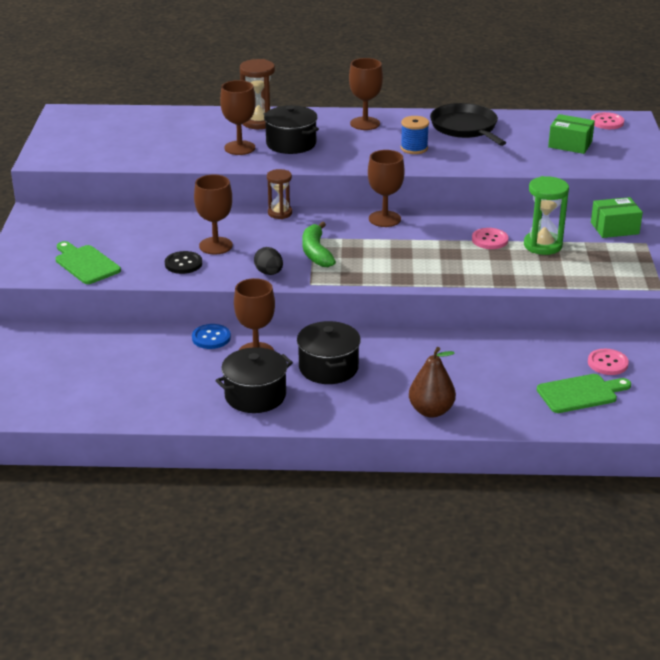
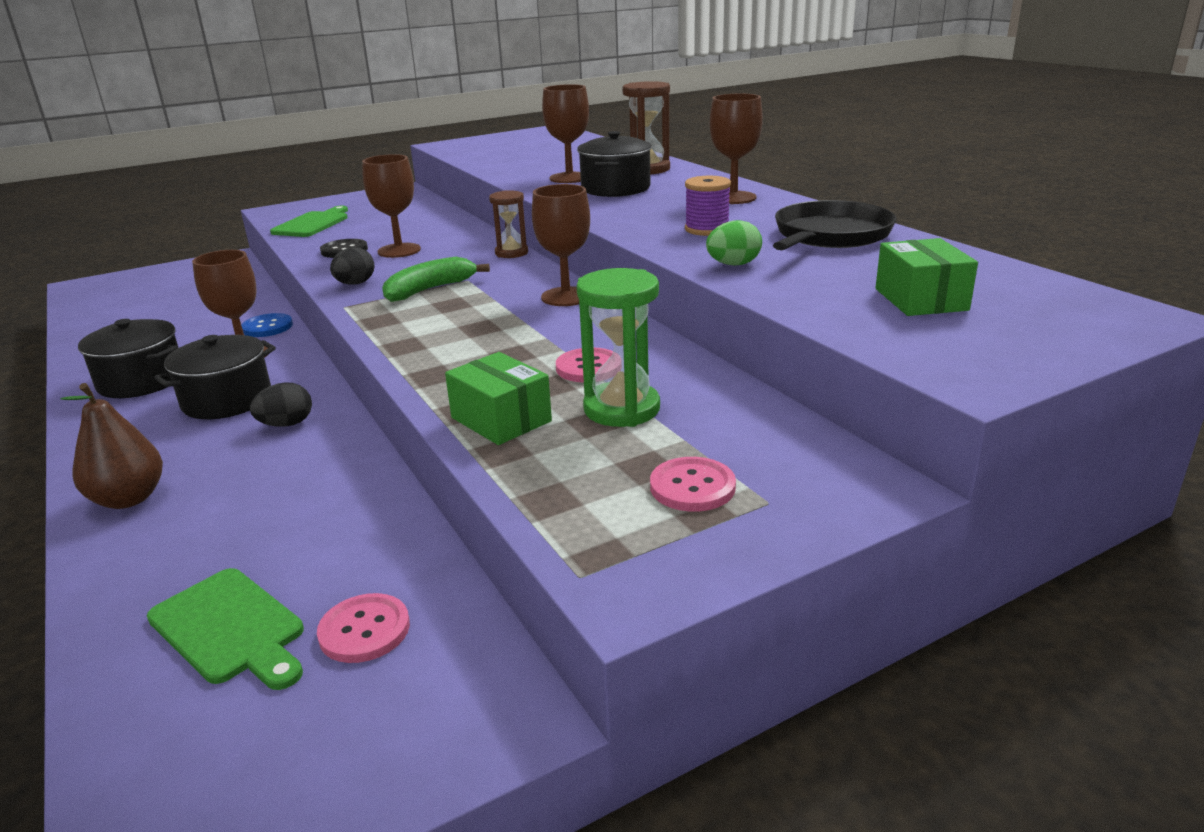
camera: 60 degrees right, 5 degrees down
(388, 353) = (286, 424): none -> black egg
(414, 148) = (707, 229): blue spool -> purple spool
(478, 161) = (733, 264): none -> green egg
(607, 122) = (1079, 303): pink button -> pink button (692, 487)
(614, 228) = (780, 454): green box -> green box (501, 419)

